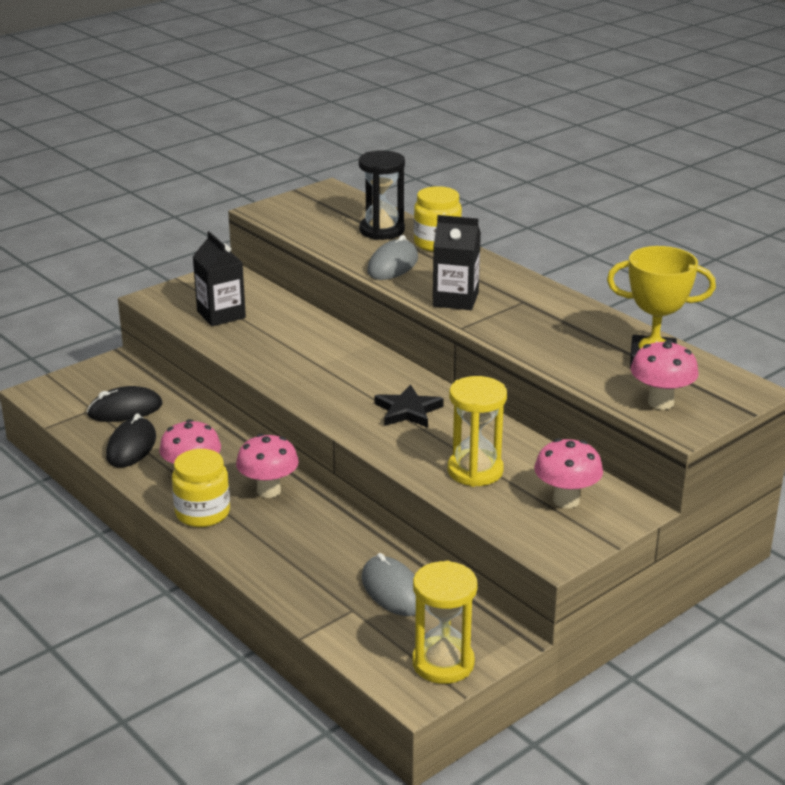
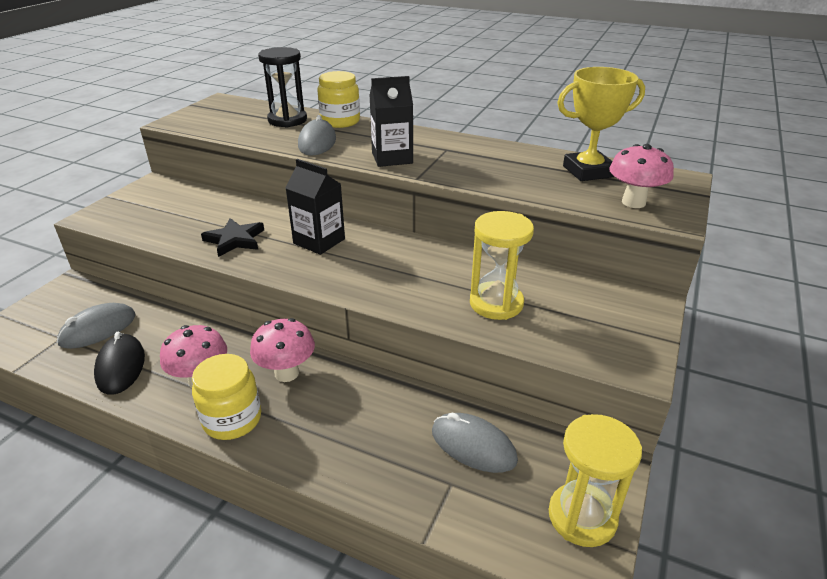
camera: 25 degrees left, 5 degrees up
(125, 410) = (98, 329): black mouse -> grey mouse
(221, 314) = (167, 218): black carton -> black carton (319, 241)
(408, 411) = (394, 263): black star -> black star (235, 240)
(566, 500) = (593, 309): pink mushroom -> none

